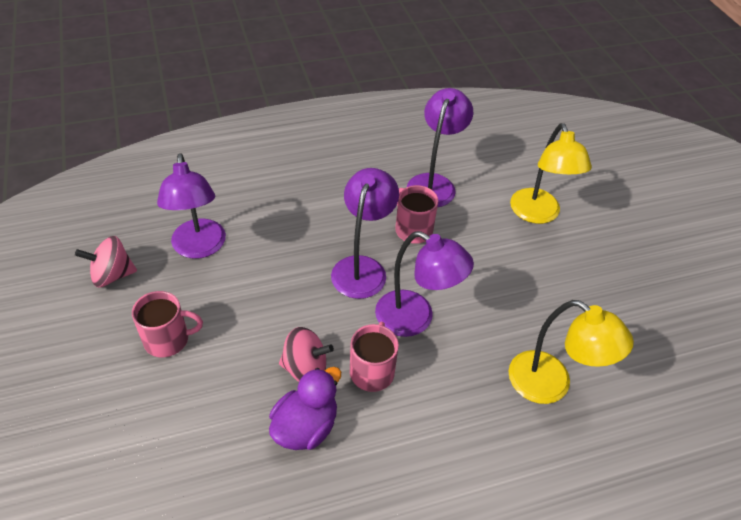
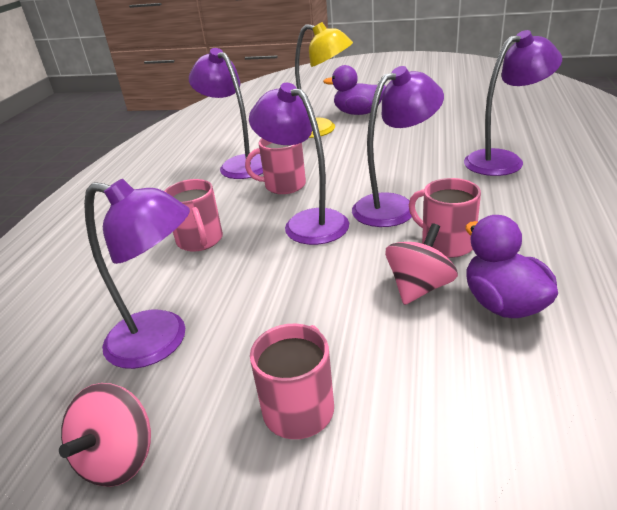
camera: 55 degrees left, 15 degrees down
(310, 214) = (200, 240): none -> pink mug
(551, 385) = (503, 160): yellow lamp -> purple lamp
(595, 229) = (358, 113): none -> purple duck

